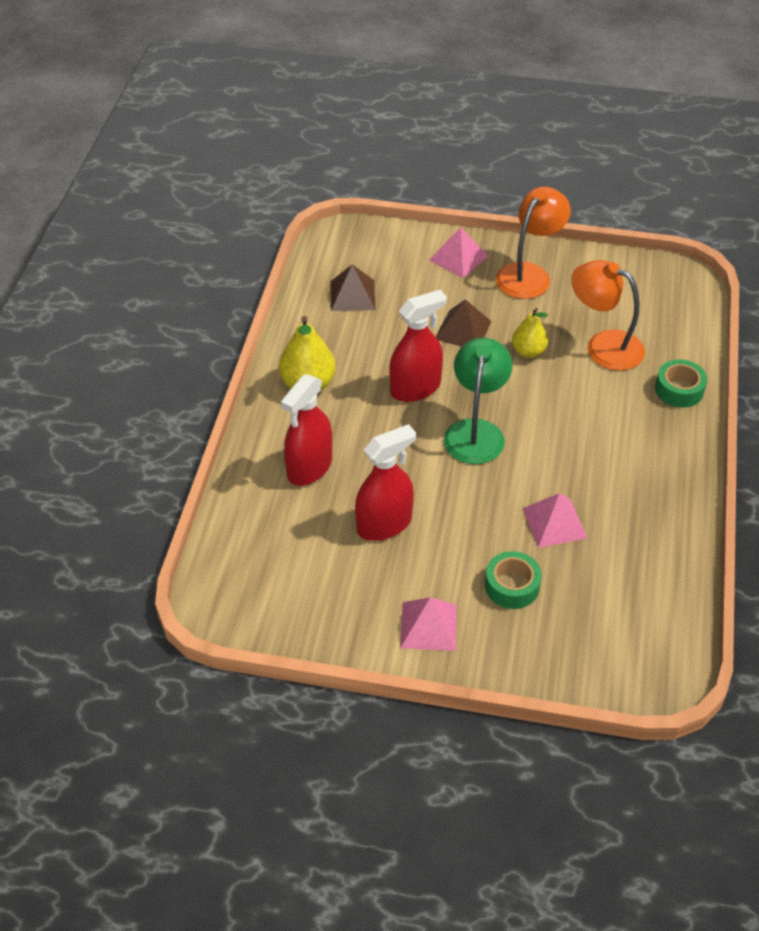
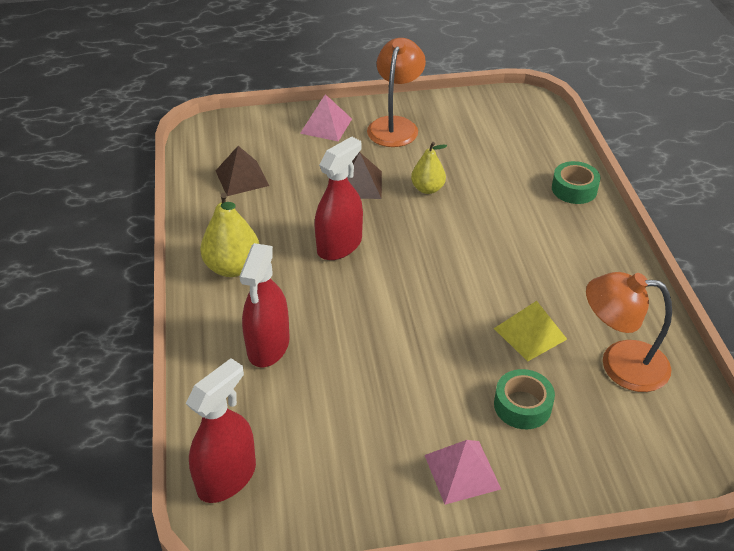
camera: 20 degrees left, 5 degrees down
(384, 524) = (369, 381): red spray bottle -> red spray bottle (227, 477)
(476, 431) = (415, 269): green lamp -> none
(554, 523) = (530, 333): pink pyramid -> yellow pyramid
(603, 346) = (490, 169): orange lamp -> orange lamp (620, 364)

